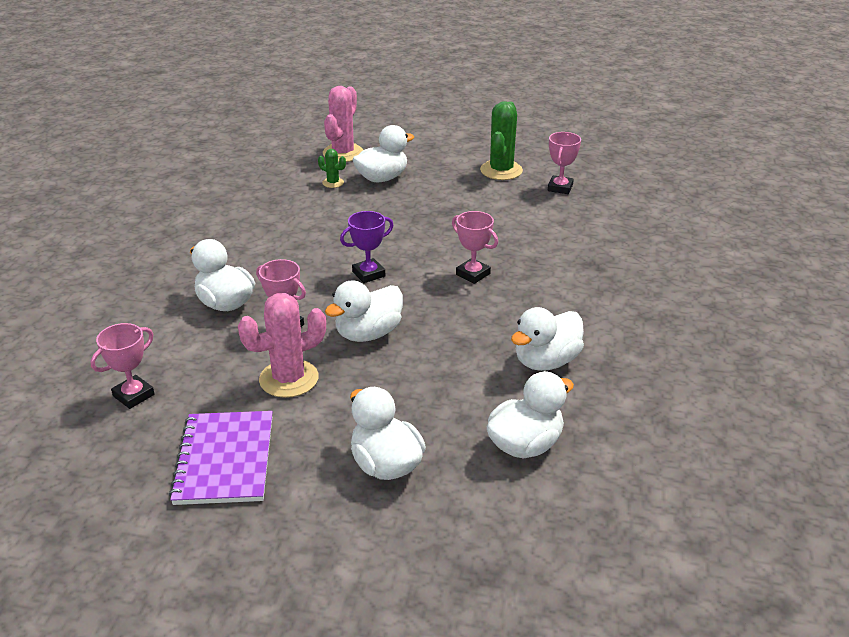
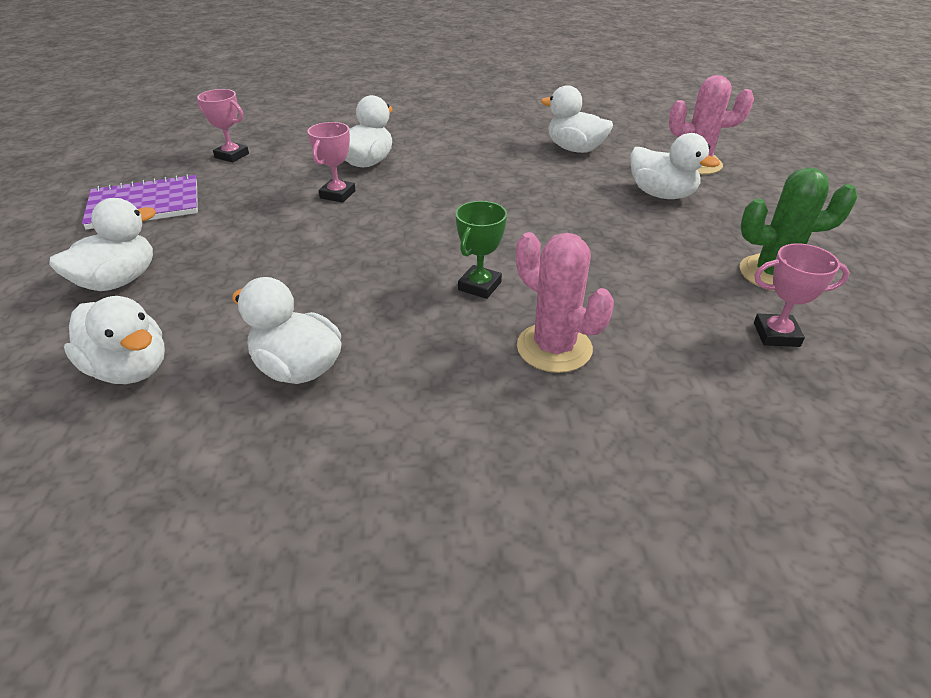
camera: 75 degrees right, 5 degrees up
(289, 379) = (255, 211): pink cactus -> pink cactus (554, 348)
(333, 183) = (623, 170): green cactus -> none
(368, 274) = (447, 220): purple trophy -> none
(368, 334) = (334, 237): white duck -> white duck (575, 149)
(473, 274) = (479, 286): pink trophy -> green trophy

